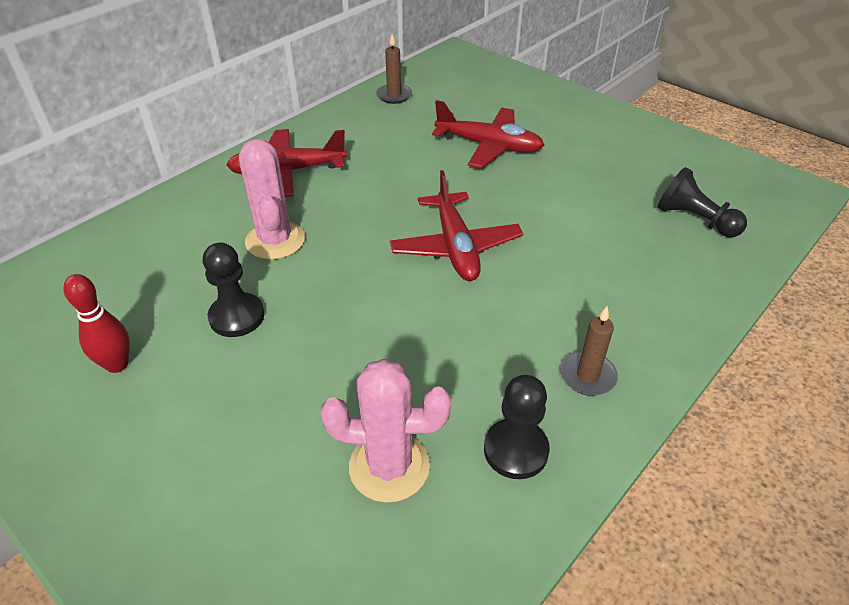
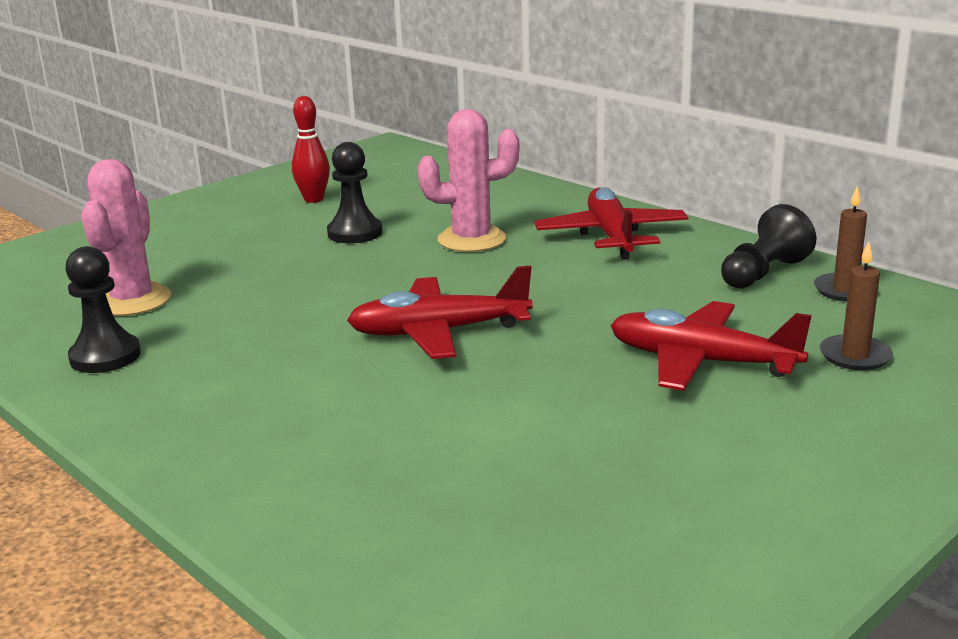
camera: 95 degrees right, 20 degrees down
(489, 146) = (701, 362): red plane -> red plane turned 90 degrees clockwise
(587, 376) = (174, 403): brown candle -> brown candle (855, 356)
(695, 220) = (472, 546): black pawn -> black pawn (763, 273)

